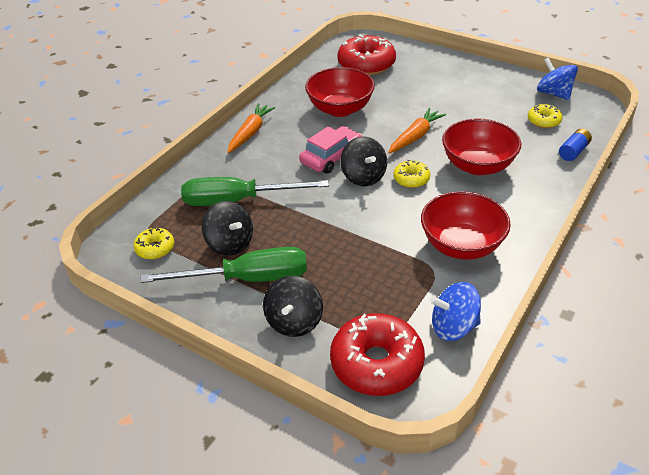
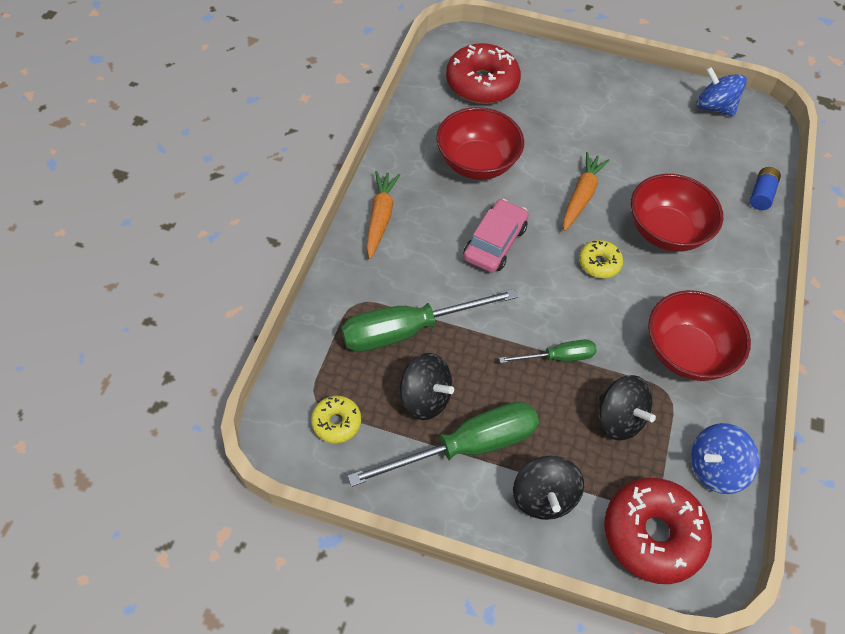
camera: 20 degrees left, 15 degrees up
(349, 233) = (558, 357): none -> green screwdriver
(363, 176) = (543, 268): black spinning top -> black spinning top (619, 418)
(543, 121) = (716, 152): yellow donut -> none

